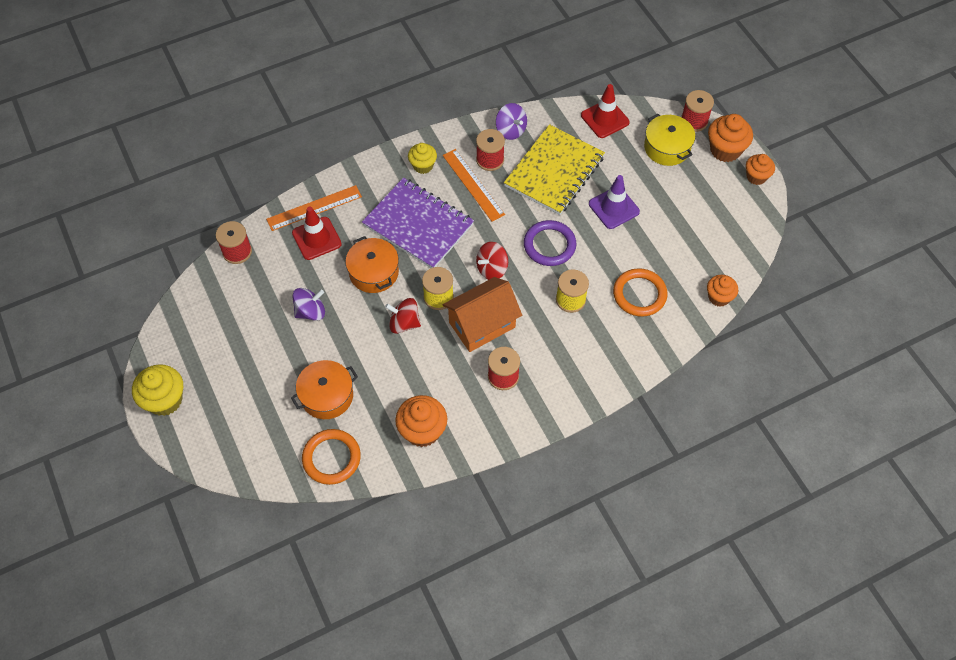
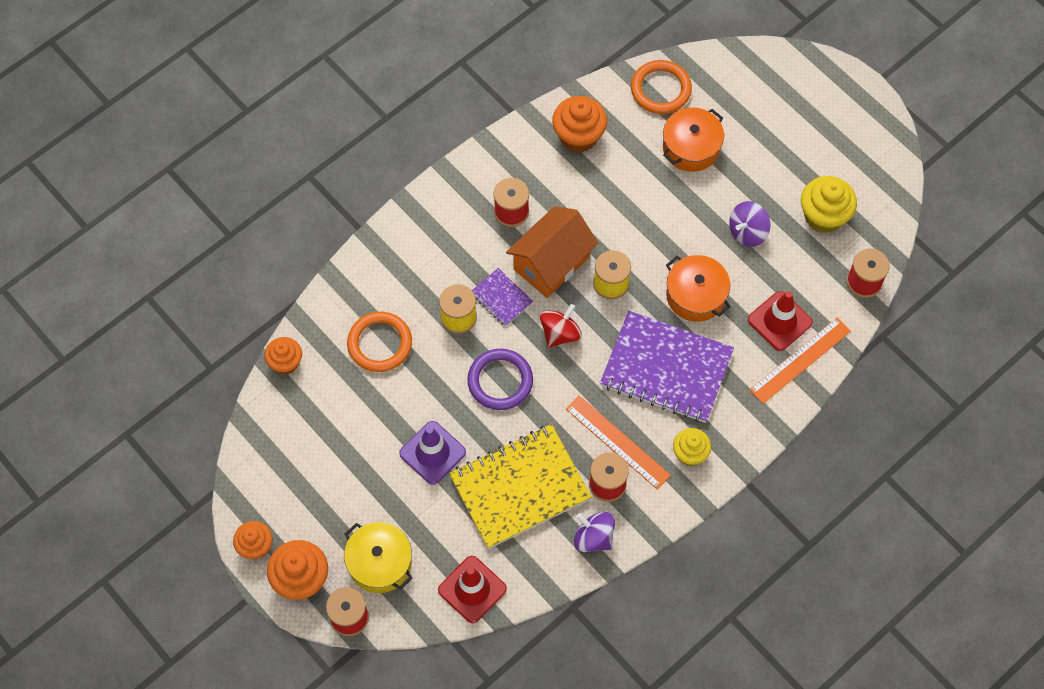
camera: 165 degrees right, 5 degrees up
(165, 400) = (855, 104): yellow cupcake -> yellow cupcake (823, 216)
(404, 323) = (639, 244): red spinning top -> none
(531, 306) = (501, 298): none -> purple notebook
(554, 171) = (519, 487): yellow notebook -> yellow notebook turned 45 degrees clockwise

